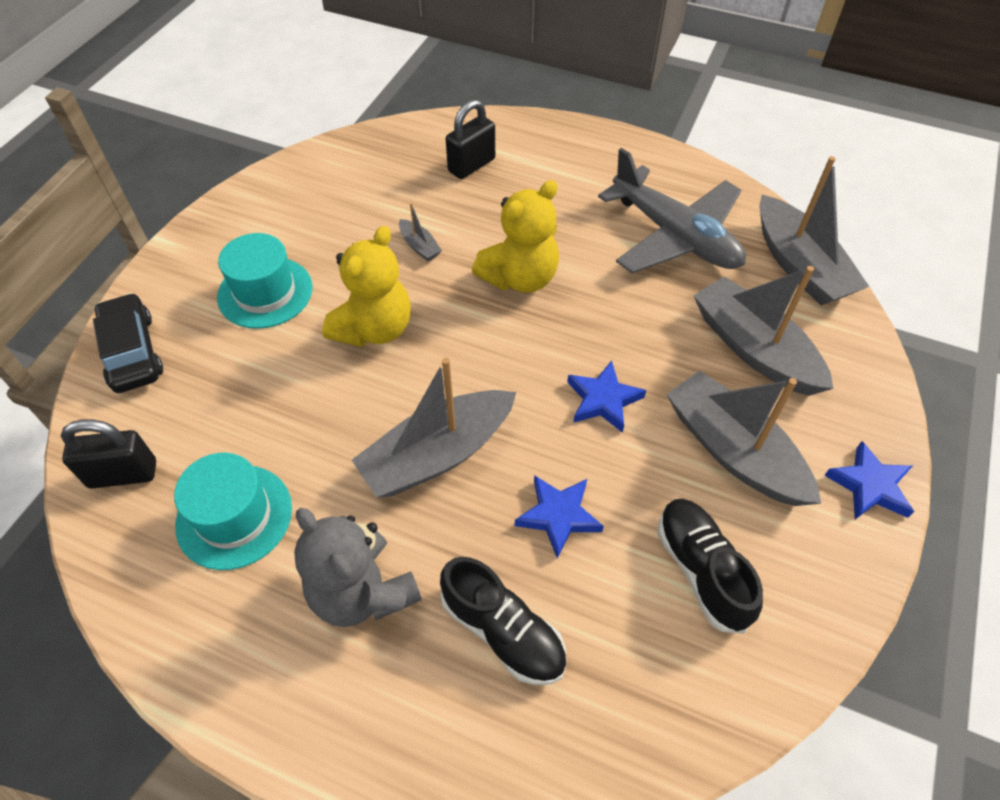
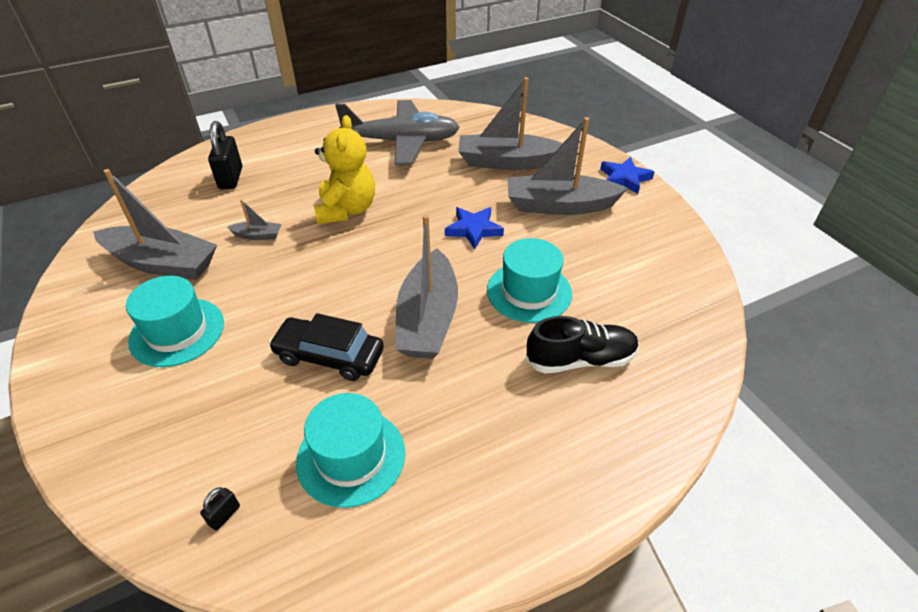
camera: 50 degrees left, 10 degrees down
(123, 474) = (224, 515): black padlock -> black padlock, size x0.46
(132, 352) = (110, 446): black car -> black car (329, 356)
(362, 591) = (488, 413): grey teddy bear -> none
(374, 329) = (292, 293): yellow teddy bear -> none
(558, 516) = (529, 292): blue star -> turquoise hat
(701, 570) = (616, 259): black shoe -> none
(799, 265) = (477, 119): grey boat -> grey boat (162, 263)

